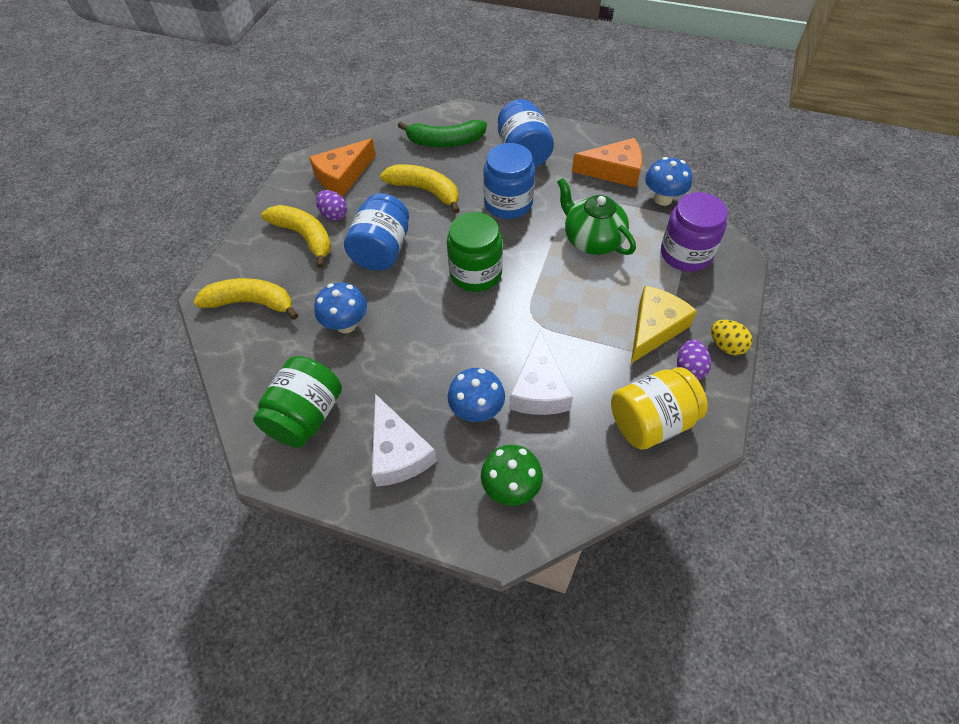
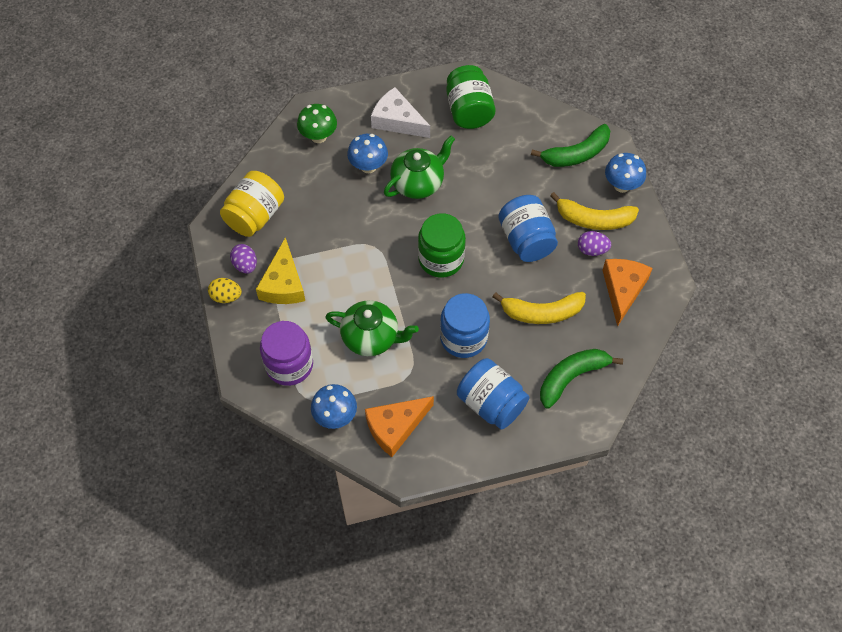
camera: 145 degrees right, 5 degrees up
(251, 303) = (576, 154): yellow banana -> green banana
(346, 324) = (498, 174): blue mushroom -> blue mushroom (622, 185)
(436, 360) = (418, 183): none -> green teapot
(539, 389) = (338, 199): white cheese -> none

